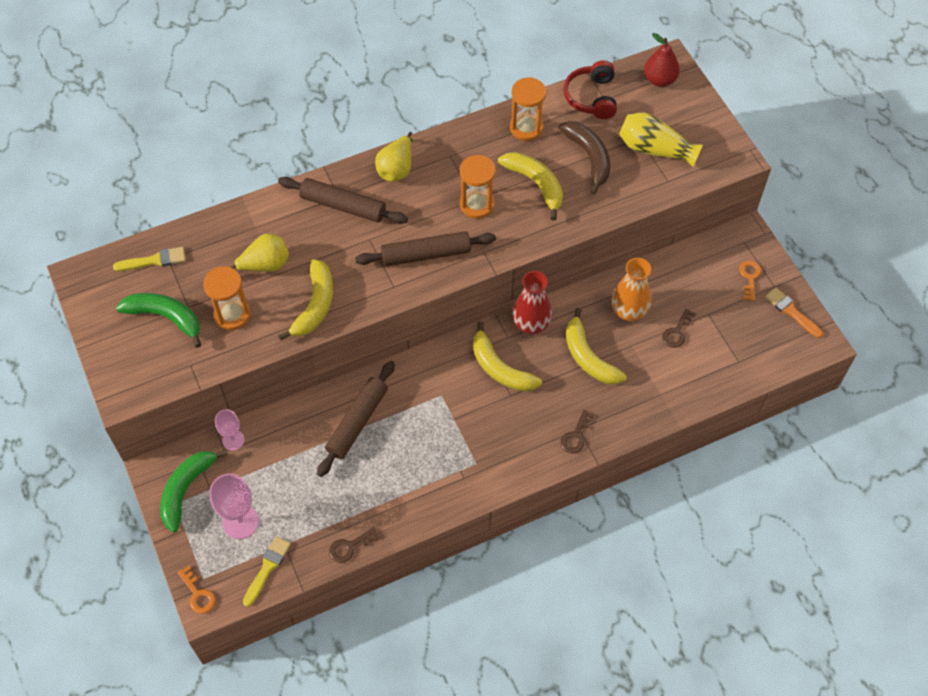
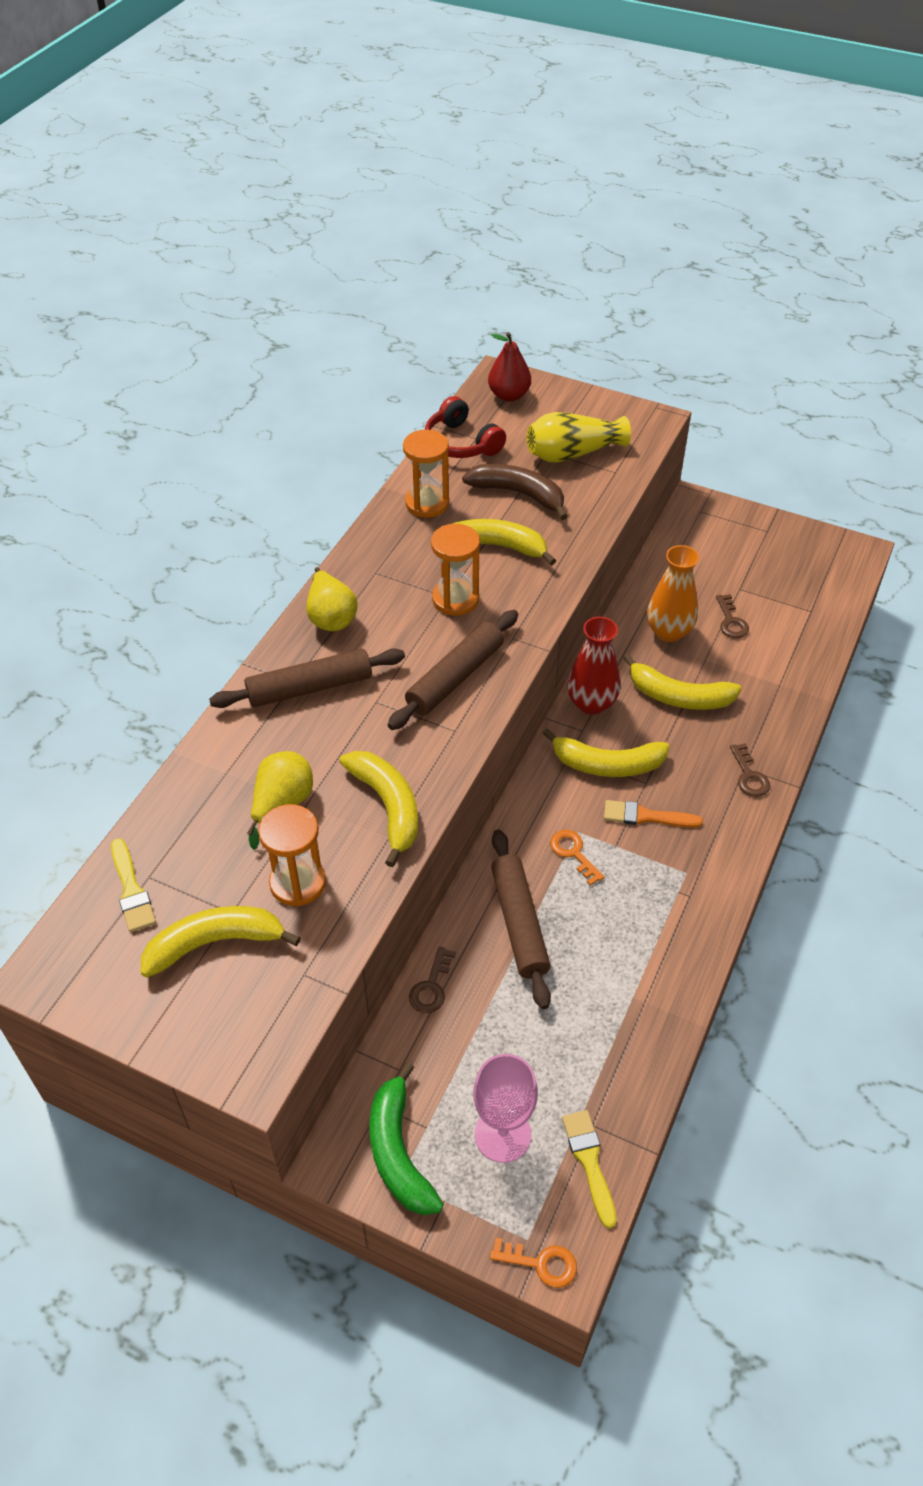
camera: 40 degrees left, 10 degrees down
(154, 260) = (131, 890): yellow brush -> yellow brush turned 120 degrees clockwise
(165, 317) = (214, 943): green banana -> yellow banana
(233, 440) = (397, 1049): pink goblet -> none
(349, 547) = (653, 1061): brown key -> brown key (431, 986)
(750, 277) = (739, 536): orange key -> orange key (573, 853)
(791, 312) = (805, 542): orange brush -> orange brush (646, 816)

